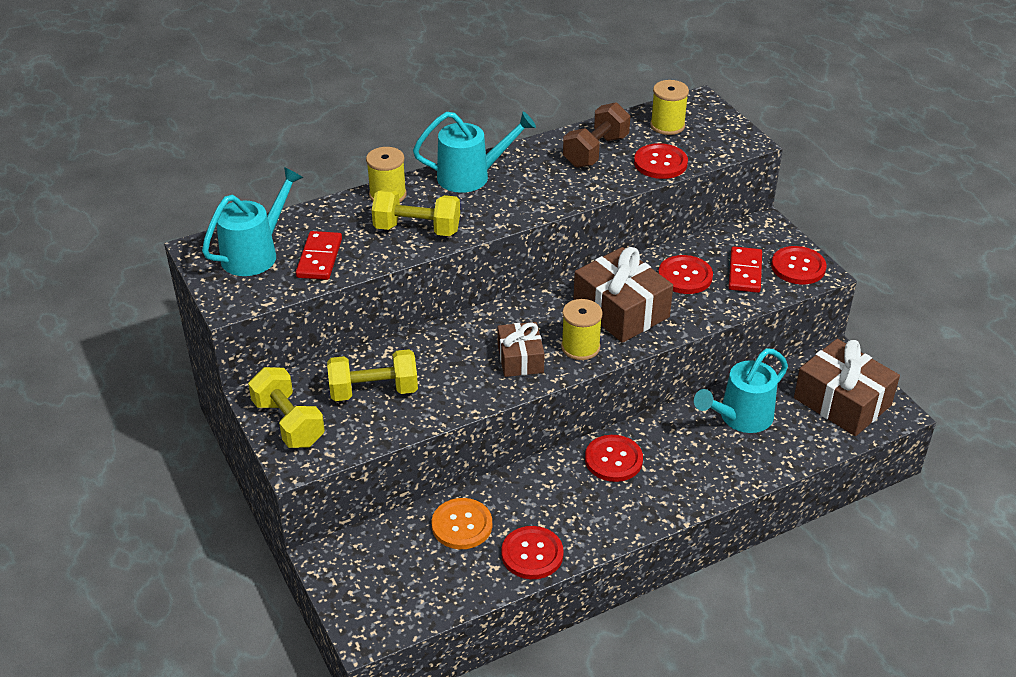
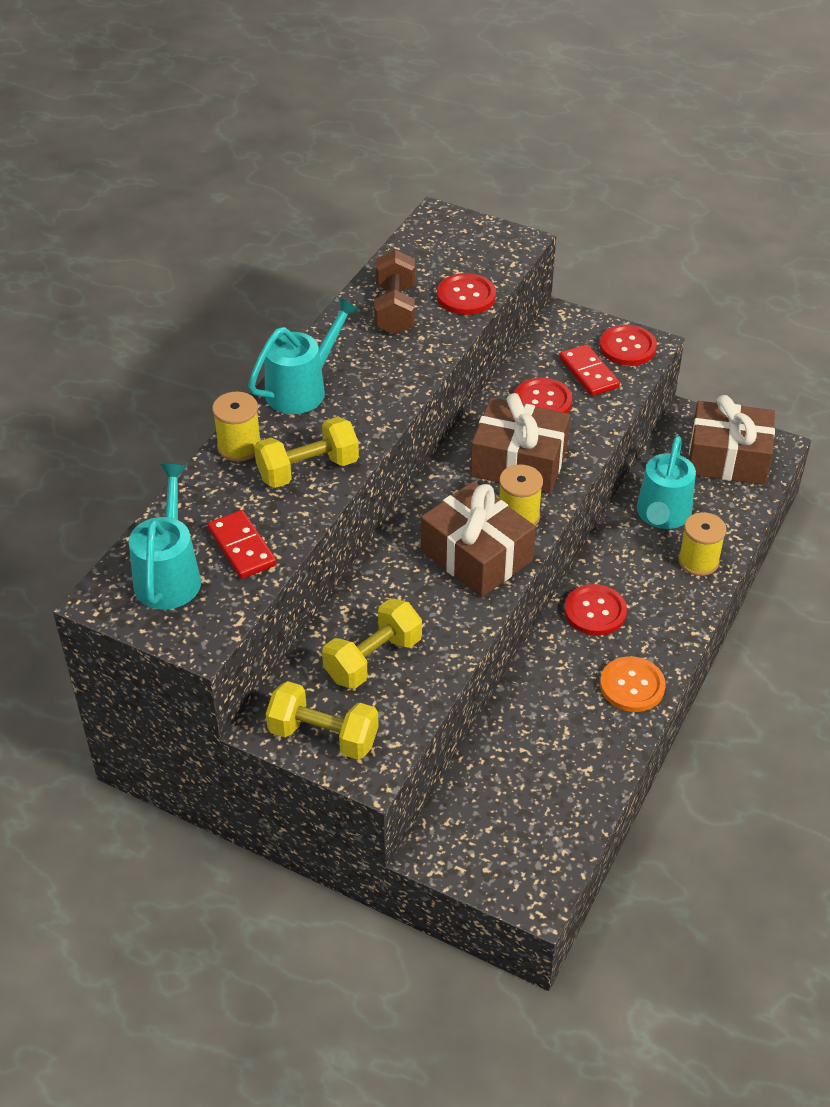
camera: 35 degrees left, 5 degrees up
(462, 525) = (523, 747): orange button -> orange button (632, 686)
(520, 359) = (476, 555): brown gift -> brown gift, size x1.66
(532, 554) = (608, 738): red button -> none
(667, 125) = (434, 254): yellow spool -> yellow spool (698, 561)

